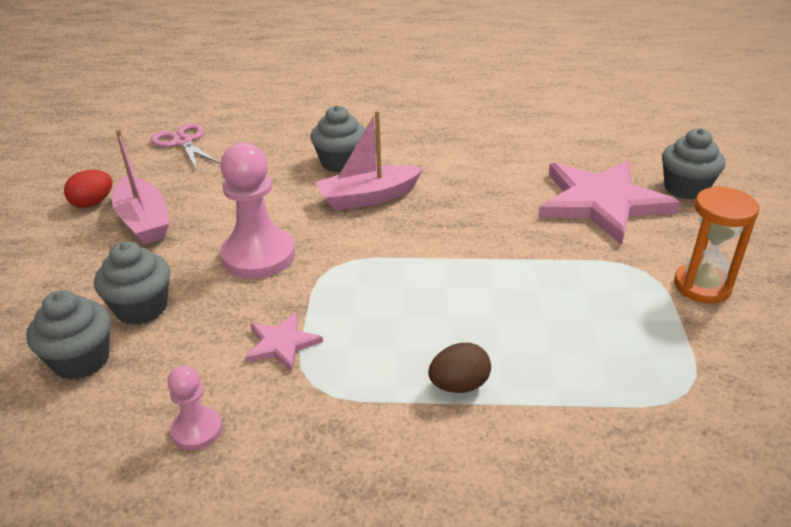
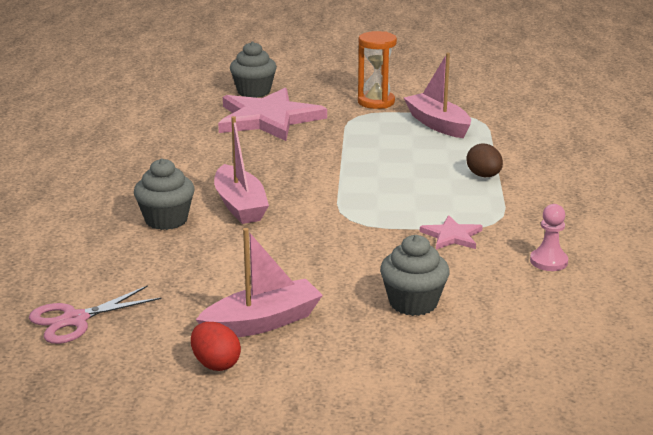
camera: 90 degrees left, 10 degrees down
(81, 360) = (486, 322): grey cupcake -> none
(258, 255) = (332, 253): pink pawn -> none
(640, 346) = (437, 124): none -> pink boat

